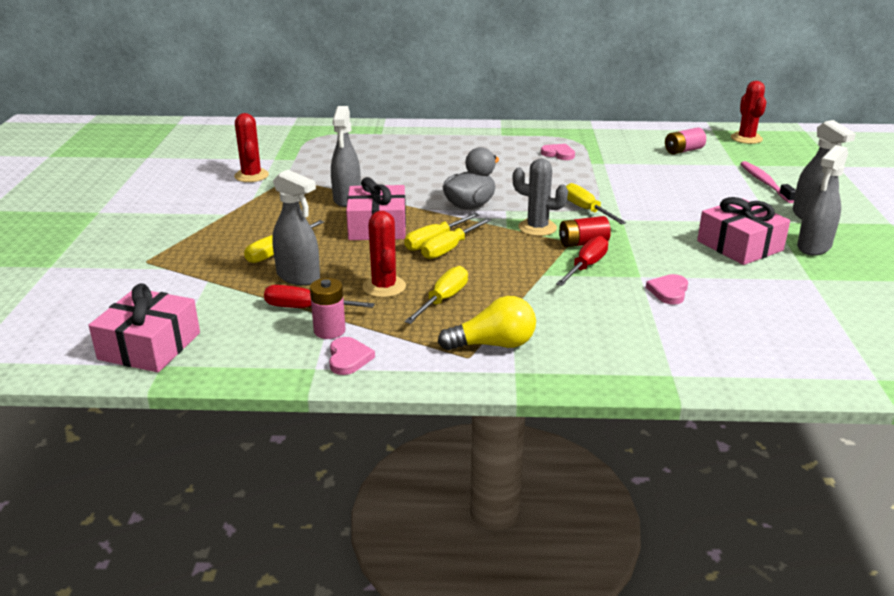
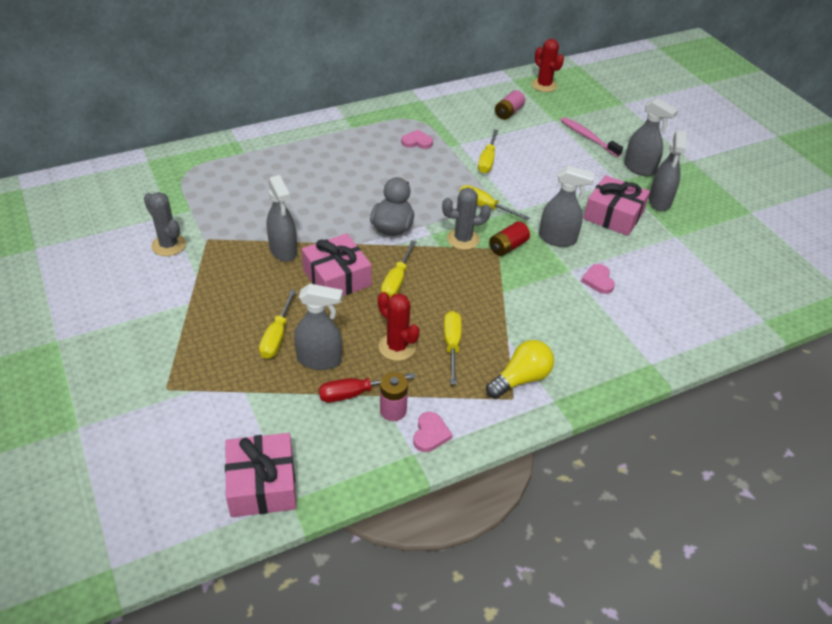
camera: 30 degrees left, 15 degrees up
(251, 176) = (169, 245): red cactus -> grey cactus
(348, 358) = (430, 434): pink heart -> pink heart turned 45 degrees clockwise
(450, 248) = (414, 285): yellow screwdriver -> yellow screwdriver (487, 160)
(586, 266) = (527, 272): red screwdriver -> none
(649, 249) = (557, 239): none -> grey spray bottle

